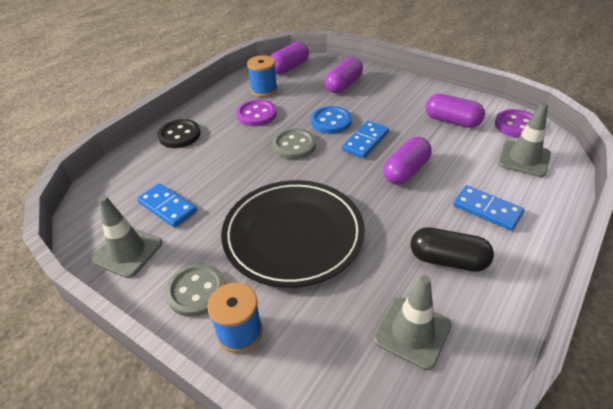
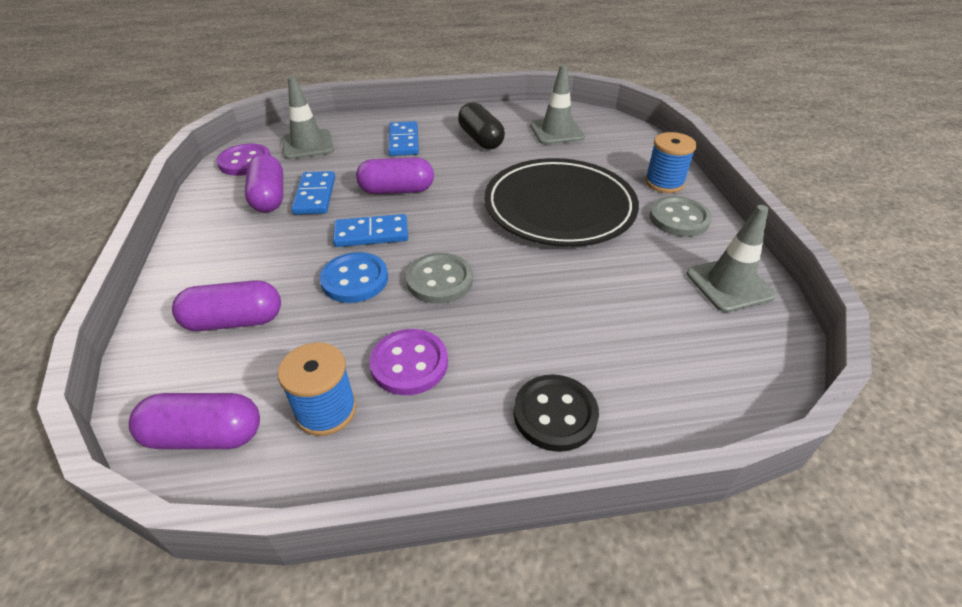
camera: 135 degrees left, 0 degrees up
(167, 207) = (656, 305): blue domino -> blue domino (315, 195)

